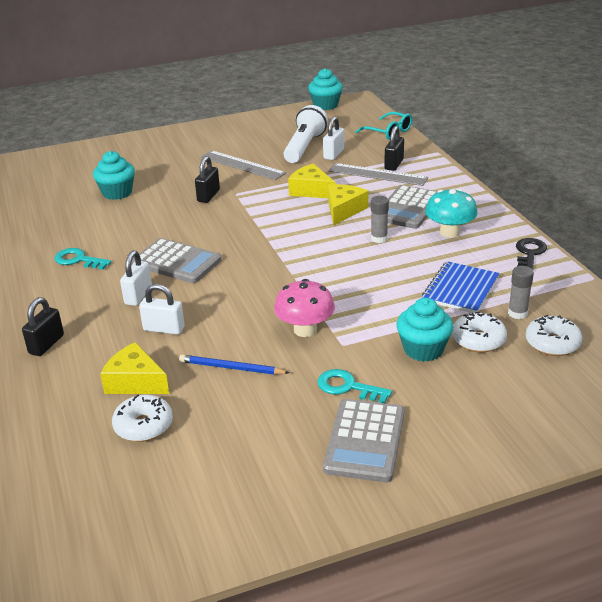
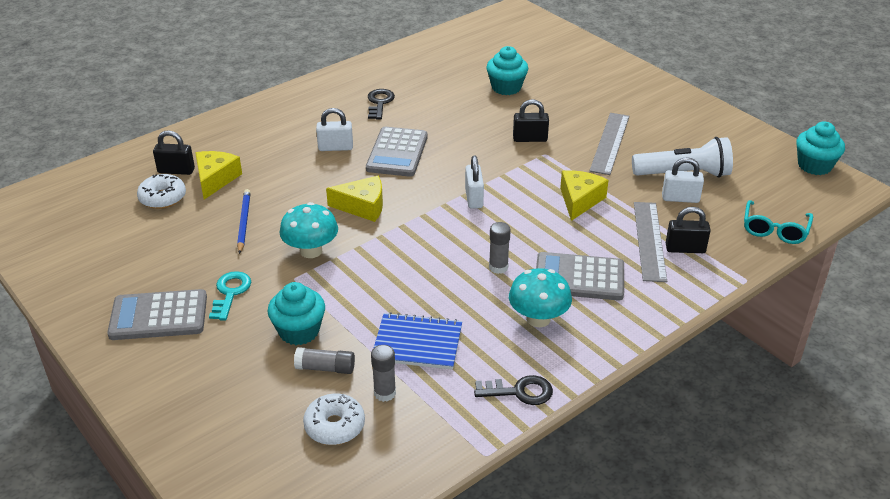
camera: 70 degrees right, 5 degrees up
(46, 344) = (254, 125): black padlock -> black padlock (176, 171)
(78, 260) = (379, 103): turquoise key -> black key
(164, 329) = (290, 174): white padlock -> white padlock (474, 198)
(305, 330) = (311, 251): pink mushroom -> turquoise mushroom
(344, 210) = (548, 231): yellow cheese -> yellow cheese (363, 206)
(478, 340) = (325, 368): white donut -> grey glue stick

